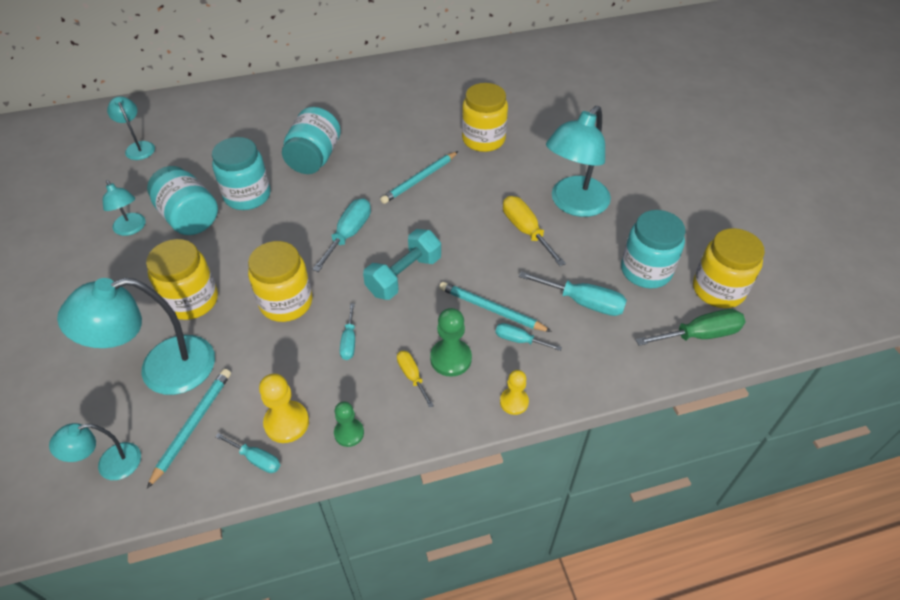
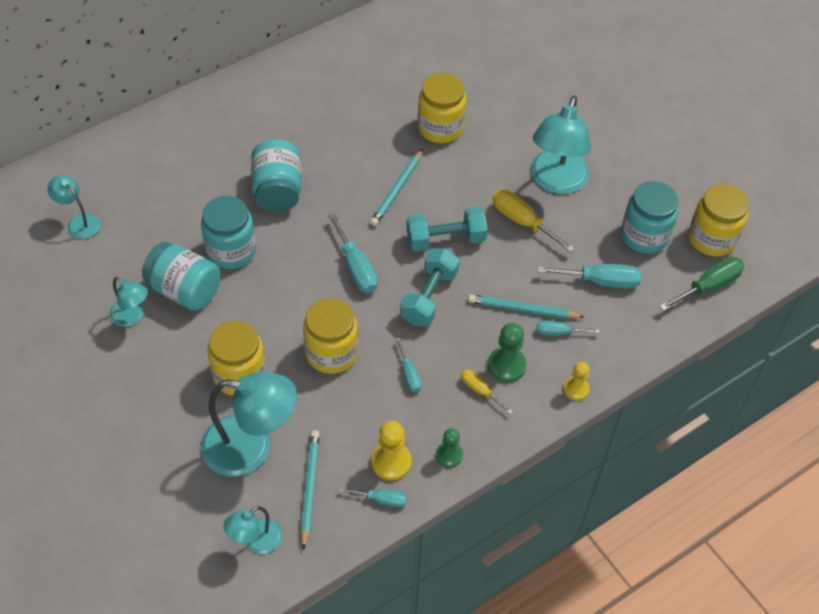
camera: 20 degrees left, 5 degrees up
(162, 370) = (251, 447): turquoise lamp -> turquoise lamp turned 135 degrees counterclockwise
(349, 234) = (356, 267): turquoise screwdriver -> turquoise screwdriver turned 150 degrees clockwise
(444, 230) = (445, 239): none -> turquoise dumbbell

